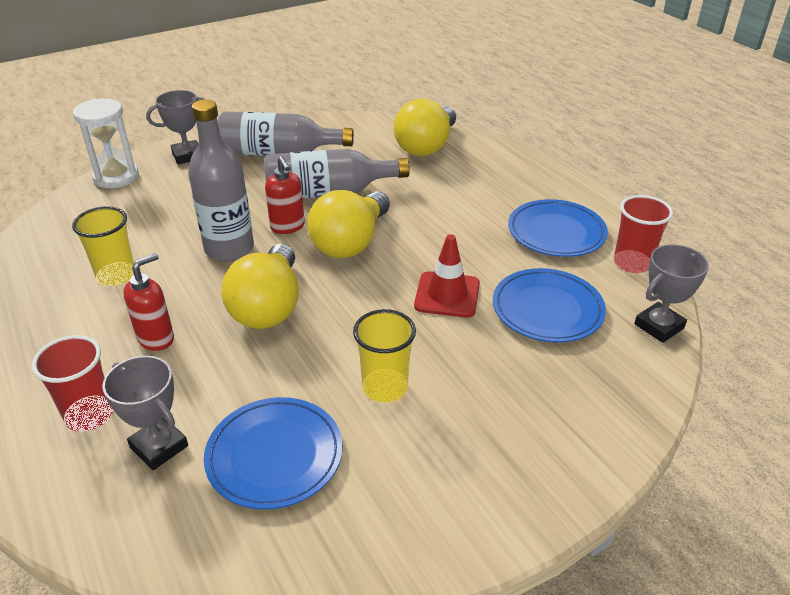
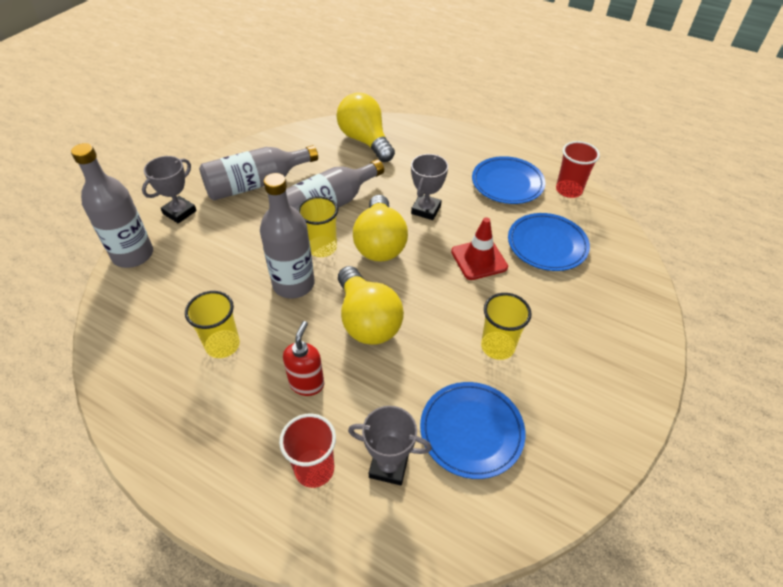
camera: 30 degrees left, 10 degrees up
(116, 177) = (133, 255): white hourglass -> grey bottle
(288, 227) = (322, 248): red soap dispenser -> yellow cup
(426, 146) = (365, 141): yellow light bulb -> yellow light bulb turned 150 degrees clockwise
(659, 326) = (616, 230): grey trophy -> grey trophy (426, 210)

